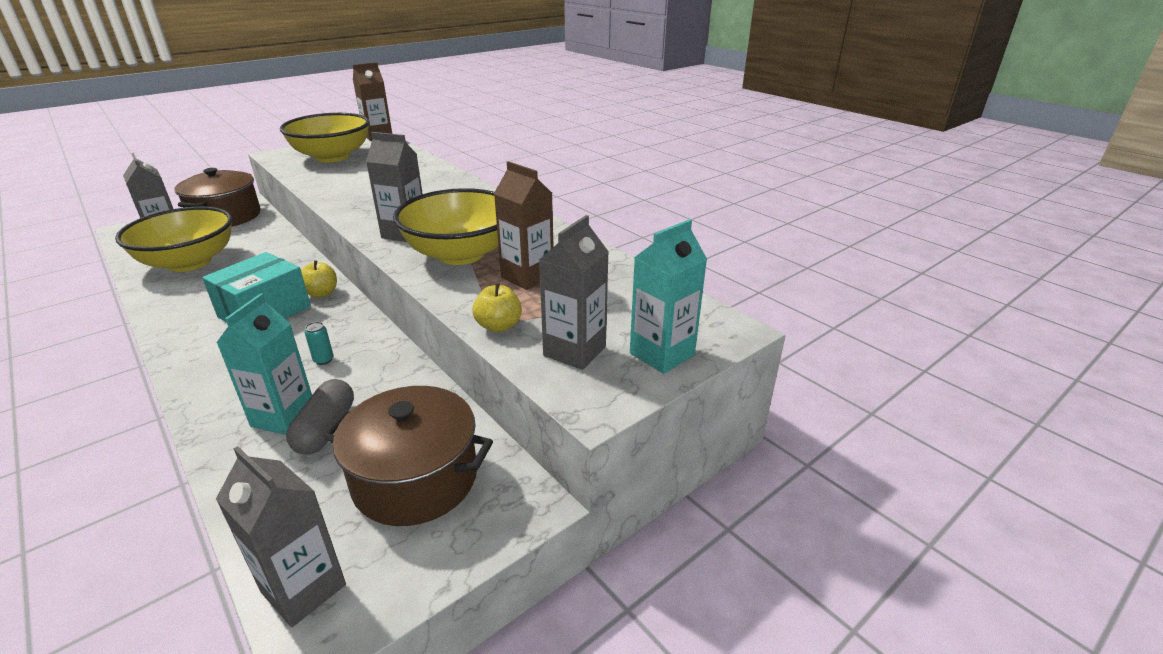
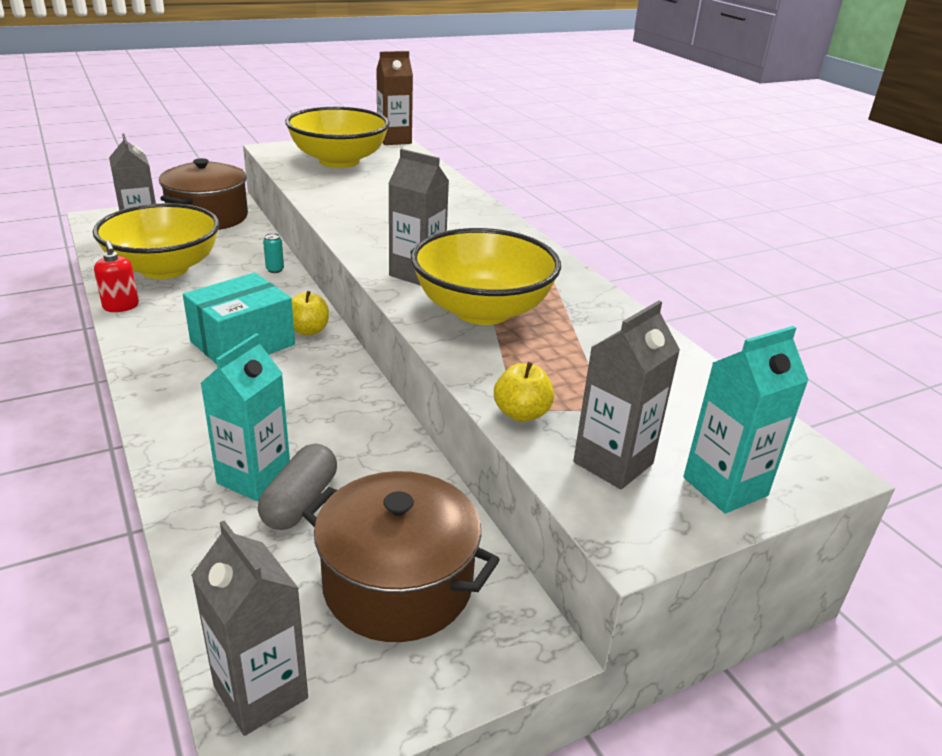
camera: 10 degrees right, 0 degrees up
(151, 298) = (121, 306): none -> red soap dispenser
(323, 360) = (304, 415): turquoise can -> turquoise can (275, 270)
(527, 277) = (562, 354): brown carton -> none

